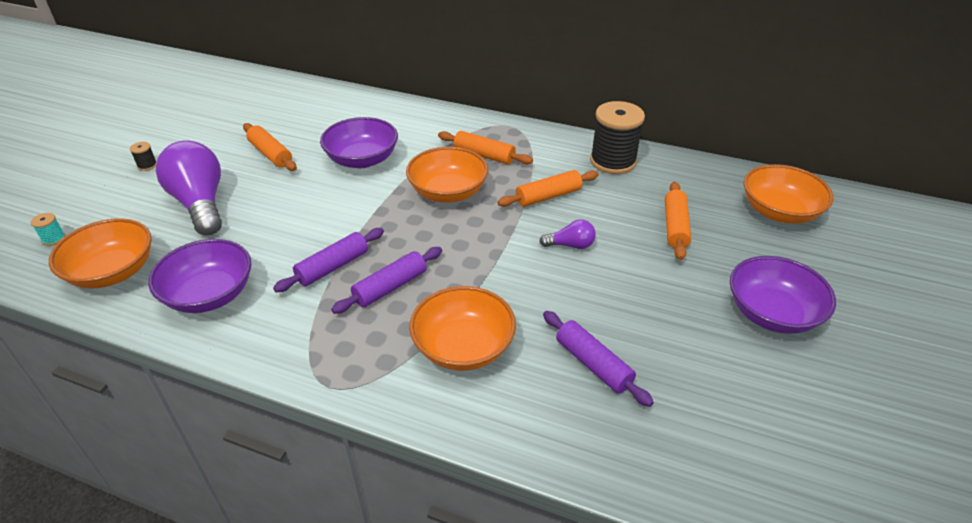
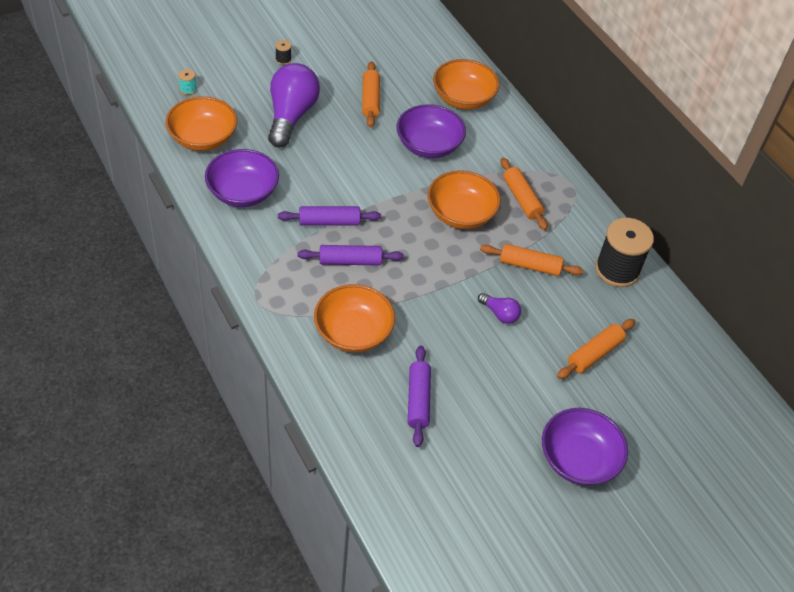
camera: 35 degrees right, 10 degrees up
(779, 212) = (695, 400): orange bowl -> orange bowl (463, 98)

